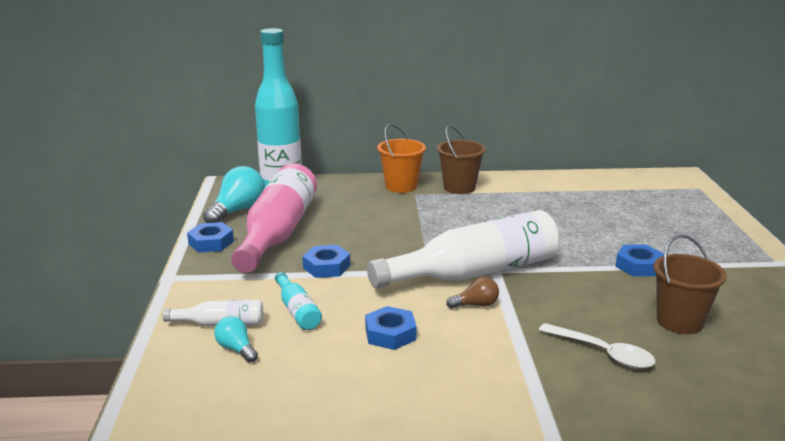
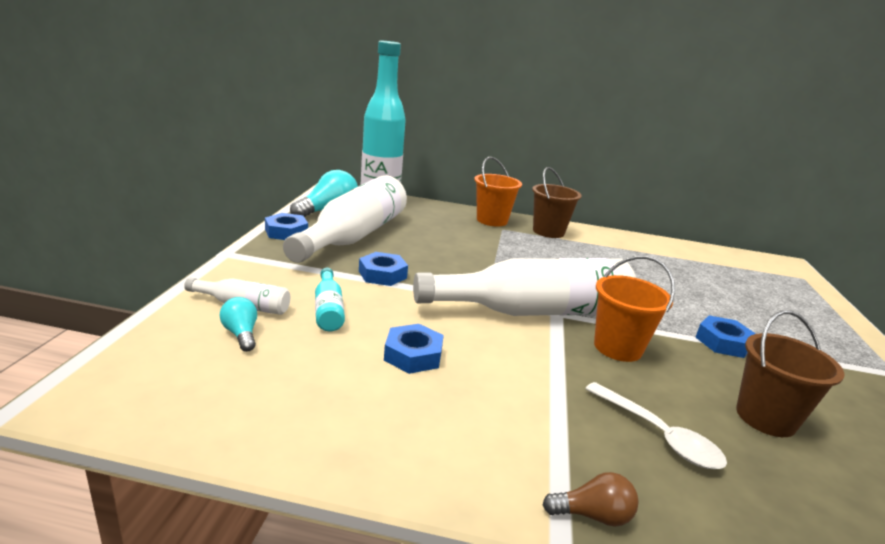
camera: 10 degrees right, 0 degrees up
(278, 233) = (354, 236): pink bottle -> white bottle
(476, 305) = (522, 344): brown light bulb -> brown light bulb (592, 515)
(554, 290) = (617, 348): none -> orange bucket

